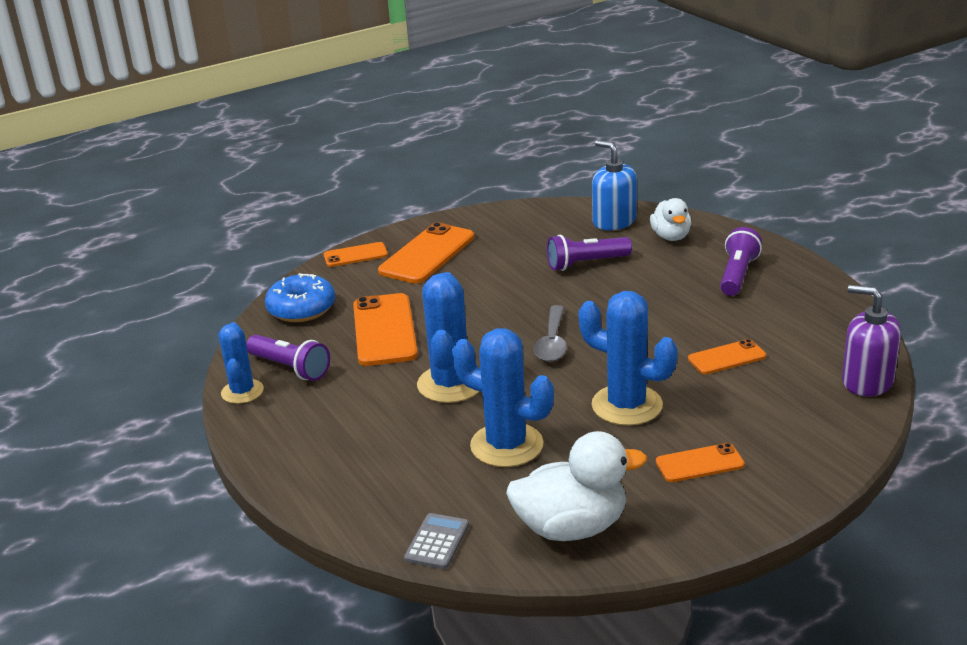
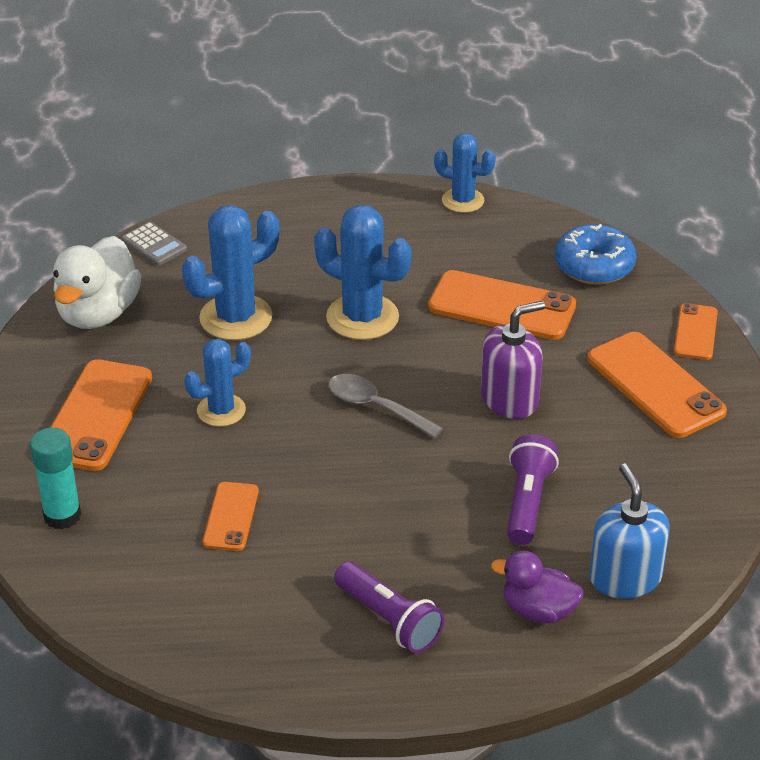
camera: 115 degrees right, 10 degrees up
(290, 368) = (479, 234): purple flashlight -> none
(614, 221) = (625, 577): blue soap dispenser -> blue soap dispenser turned 90 degrees counterclockwise
(627, 405) = (221, 410): blue cactus -> blue cactus, size x0.63
(671, 237) = (538, 610): white duck -> purple duck
(699, 463) = (96, 415): orange phone -> orange phone, size x1.78
(818, 428) = (62, 516): none -> turquoise glue stick
(867, 381) = (90, 597): purple soap dispenser -> purple soap dispenser (510, 399)

